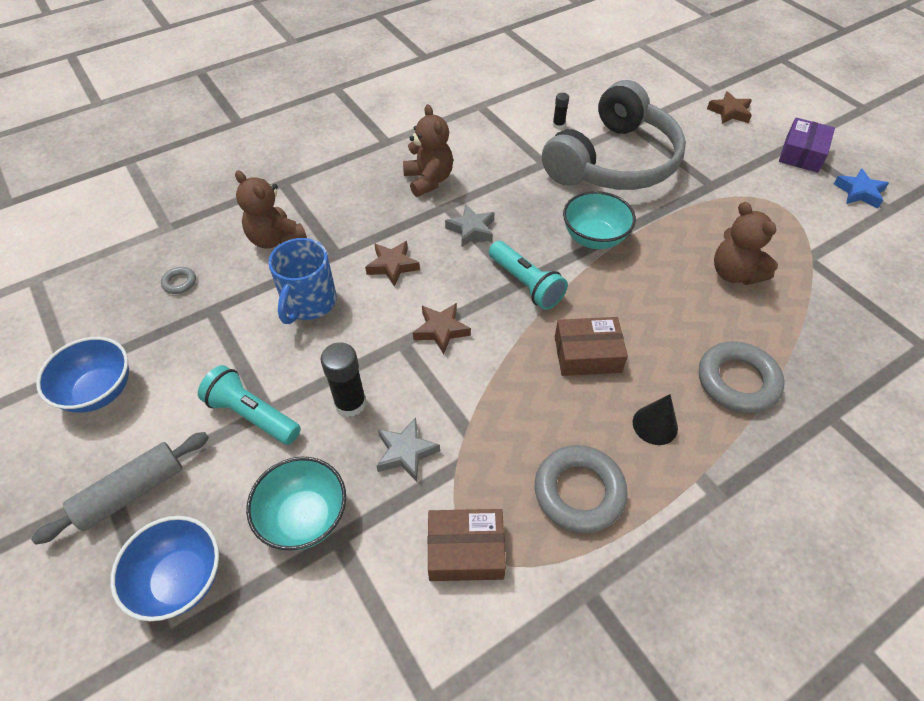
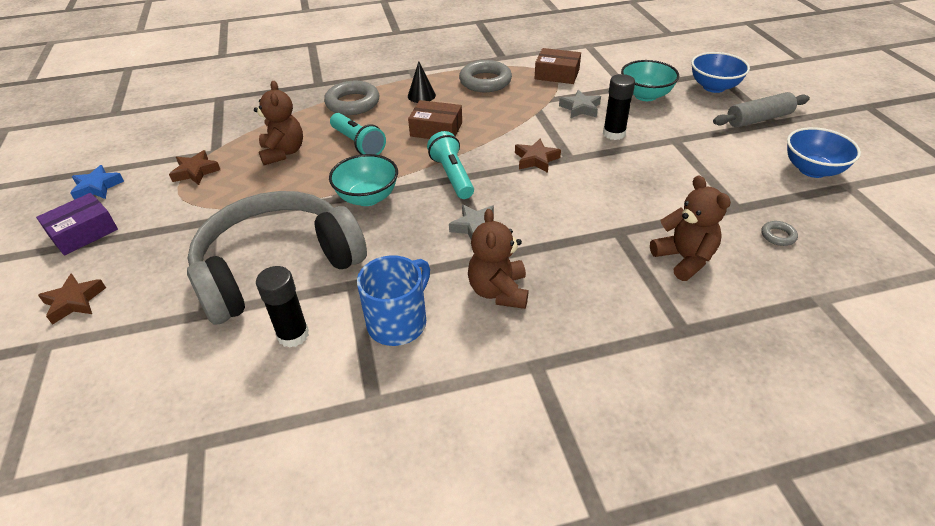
camera: 160 degrees left, 10 degrees down
(252, 415) = (685, 139): turquoise flashlight -> turquoise flashlight (358, 143)
(309, 303) = (645, 196): blue mug -> blue mug (398, 322)
(392, 266) = (564, 211): brown star -> brown star (196, 172)
(558, 125) = (293, 335): black glue stick -> black glue stick, size x1.80

